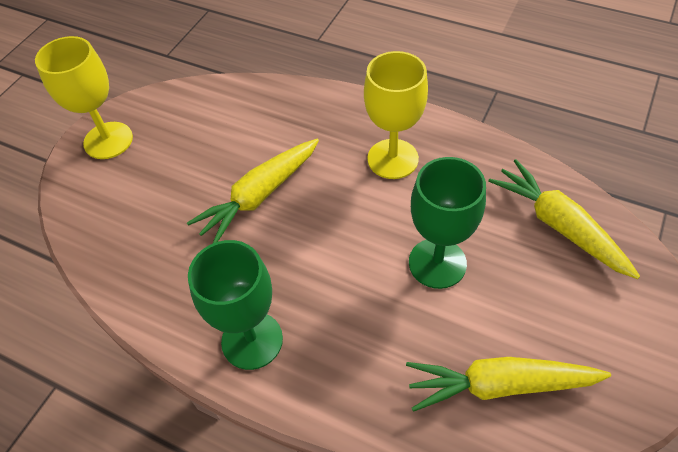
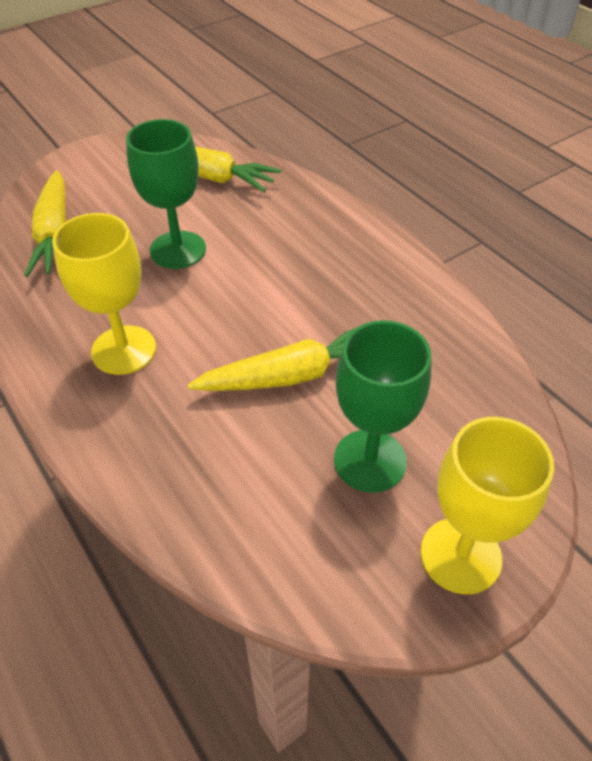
camera: 155 degrees left, 5 degrees down
(252, 340) = (369, 261): green goblet -> green goblet (370, 460)

